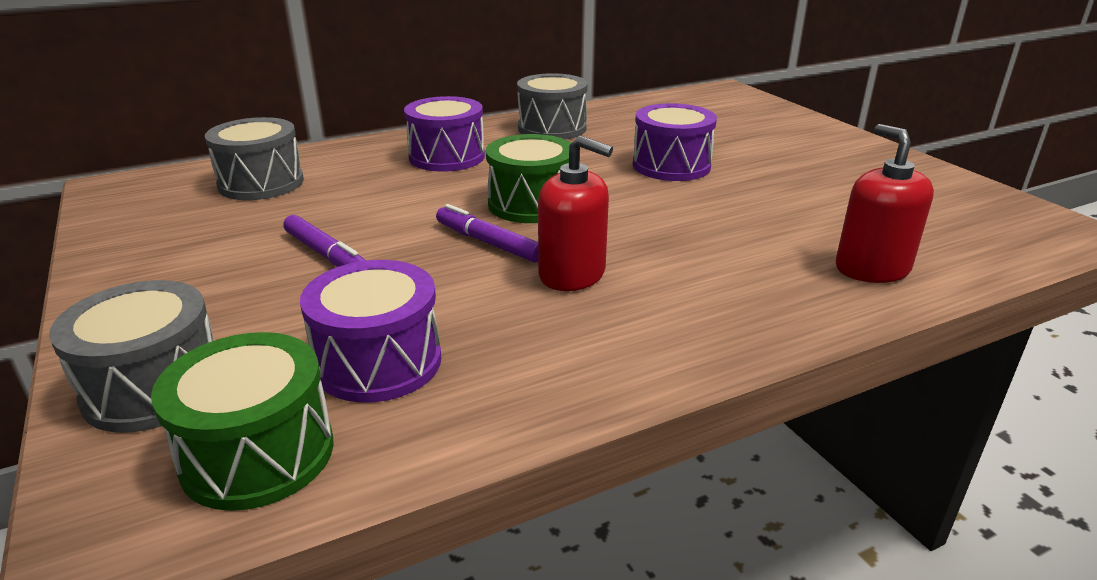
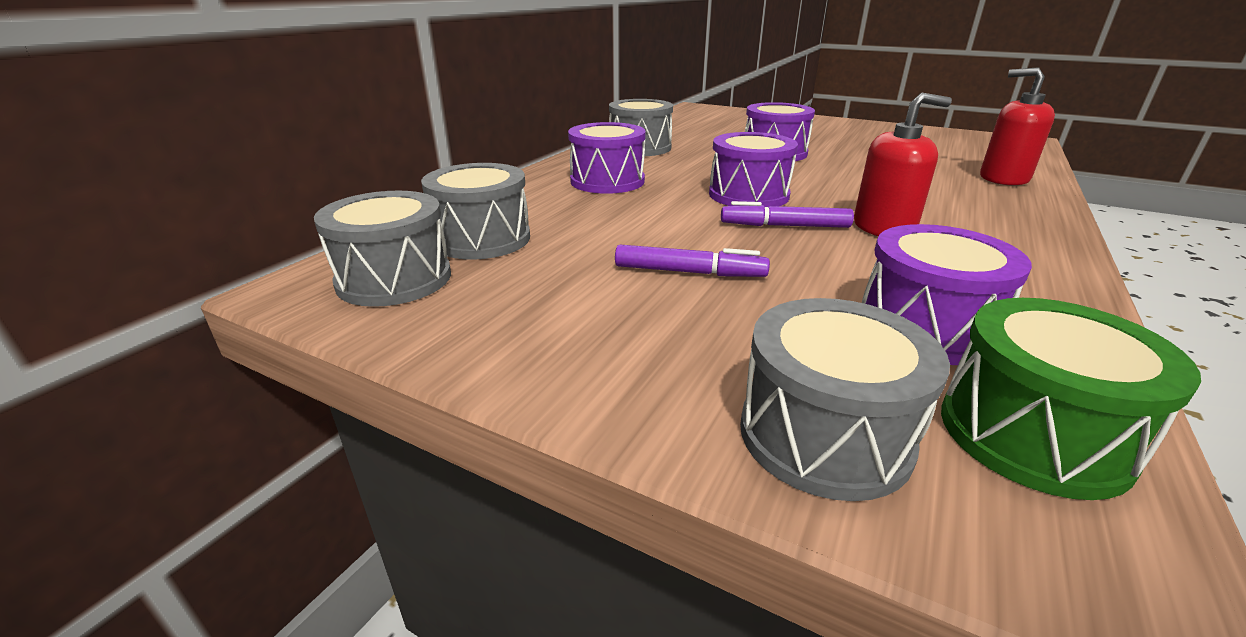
camera: 35 degrees left, 0 degrees up
(163, 197) = (394, 279): none -> grey drum
(531, 204) = (748, 195): green drum -> purple drum

